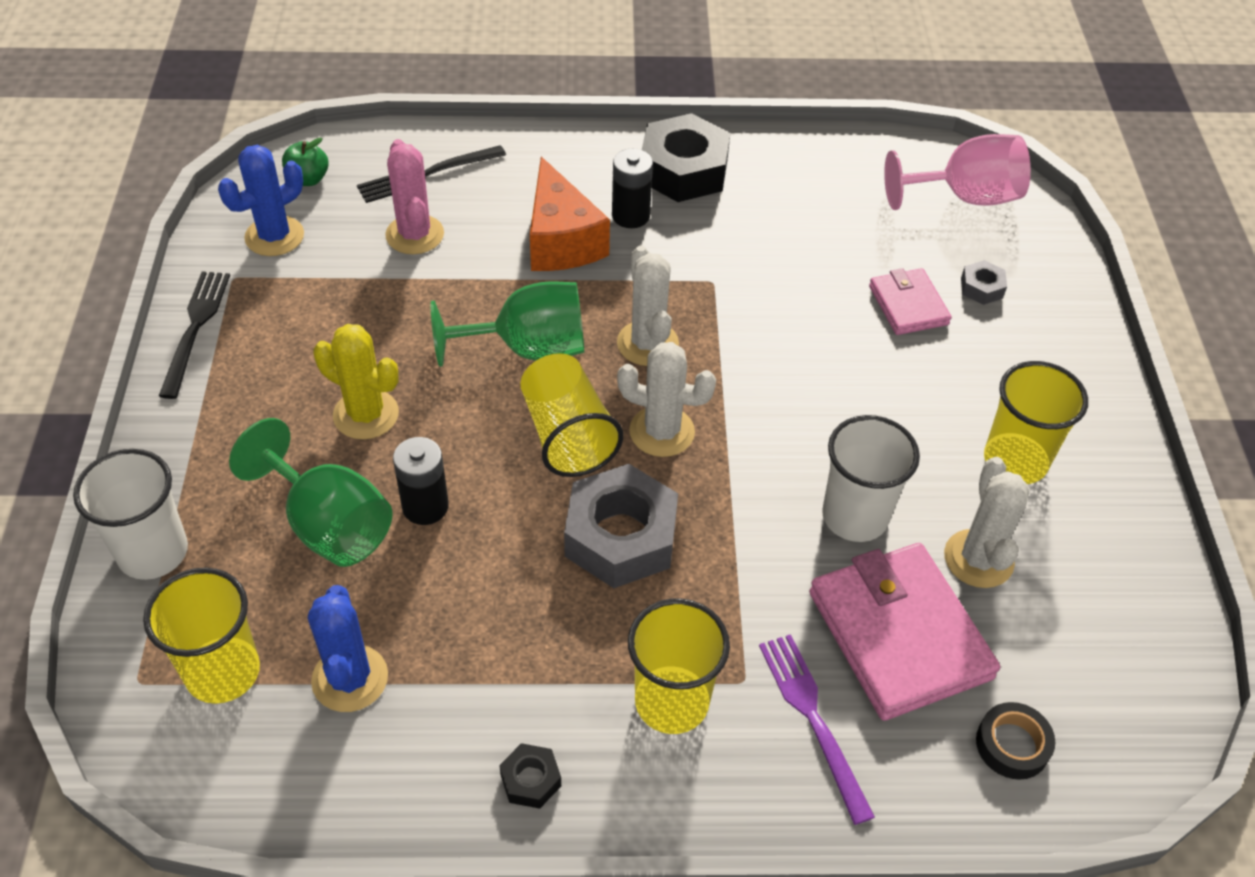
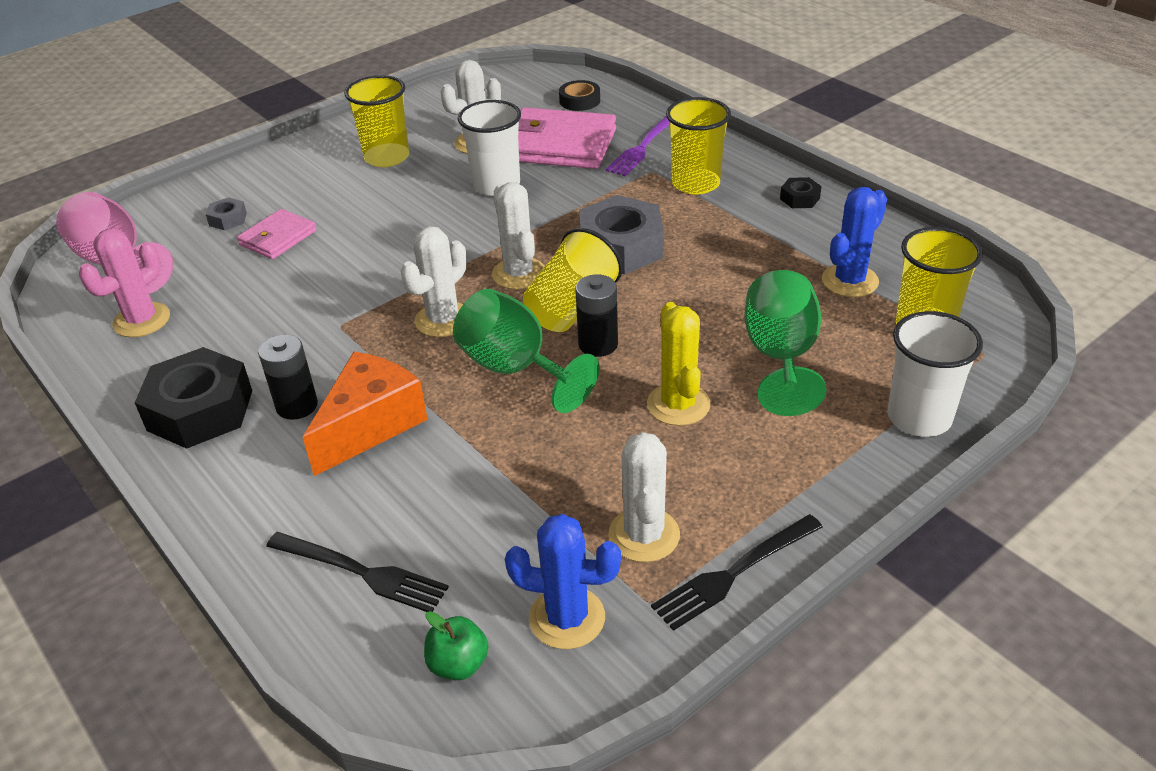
camera: 125 degrees left, 10 degrees down
(281, 309) = (644, 535): none -> white cactus
(415, 235) = (457, 518): pink cactus -> pink cactus (142, 320)
(425, 506) = (708, 328): black battery -> black battery (598, 344)
(899, 635) = (559, 145): pink wallet -> pink wallet turned 75 degrees clockwise

